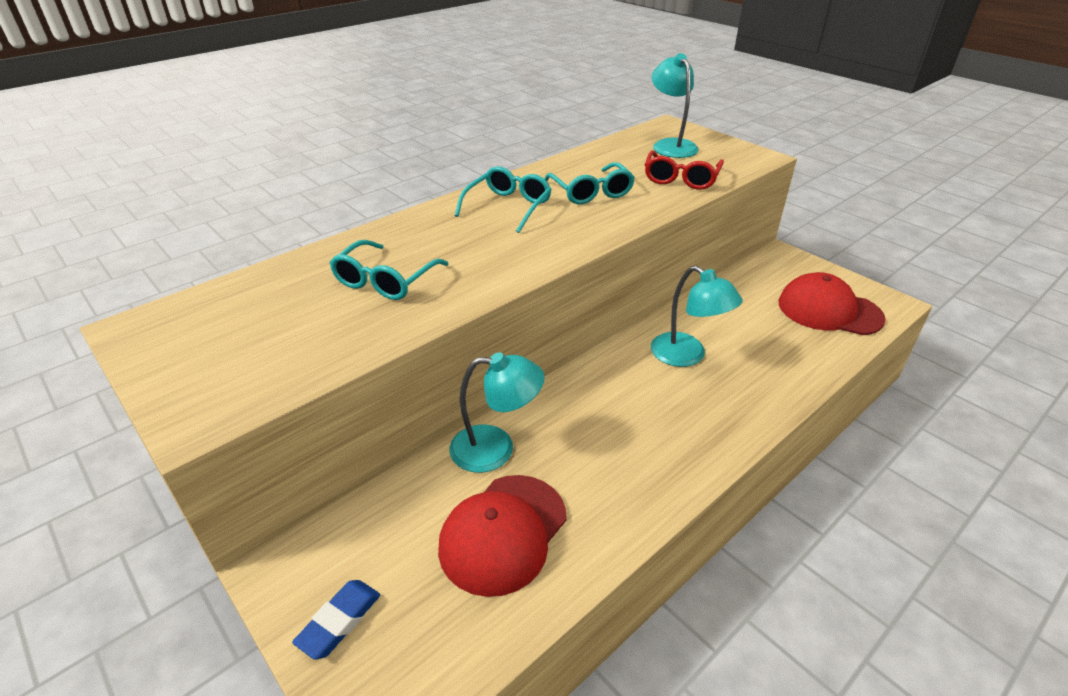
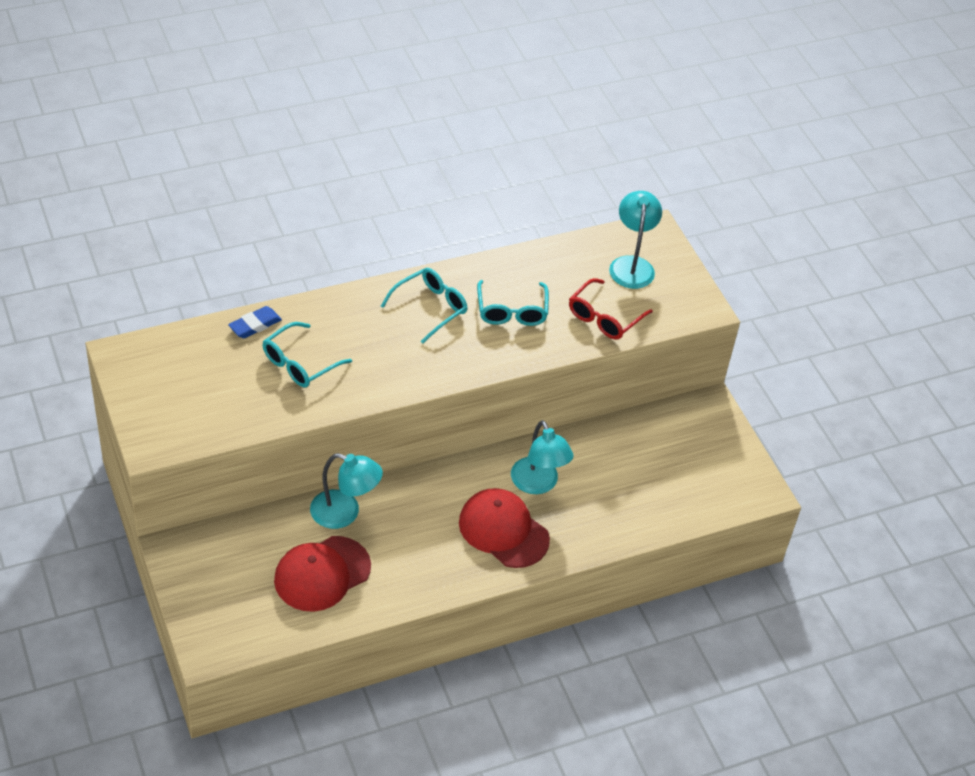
camera: 15 degrees right, 10 degrees up
(339, 621) = (203, 591): blue eraser -> blue eraser (255, 325)
(829, 310) = (699, 481): red cap -> red cap (503, 530)

